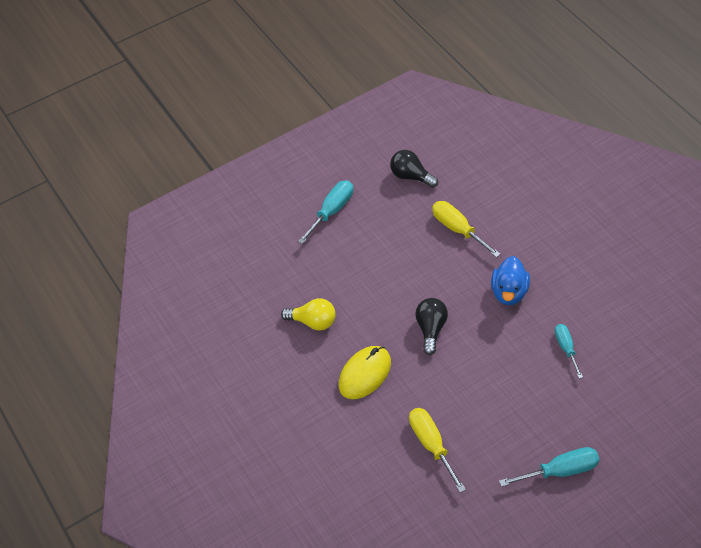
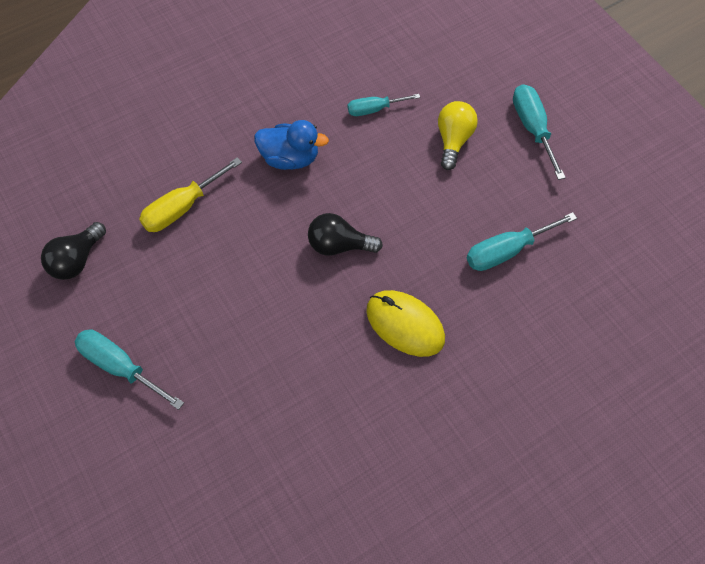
camera: 95 degrees left, 10 degrees up
(313, 322) = (317, 391): yellow light bulb -> yellow light bulb (453, 140)
(432, 445) = (507, 251): yellow screwdriver -> turquoise screwdriver

